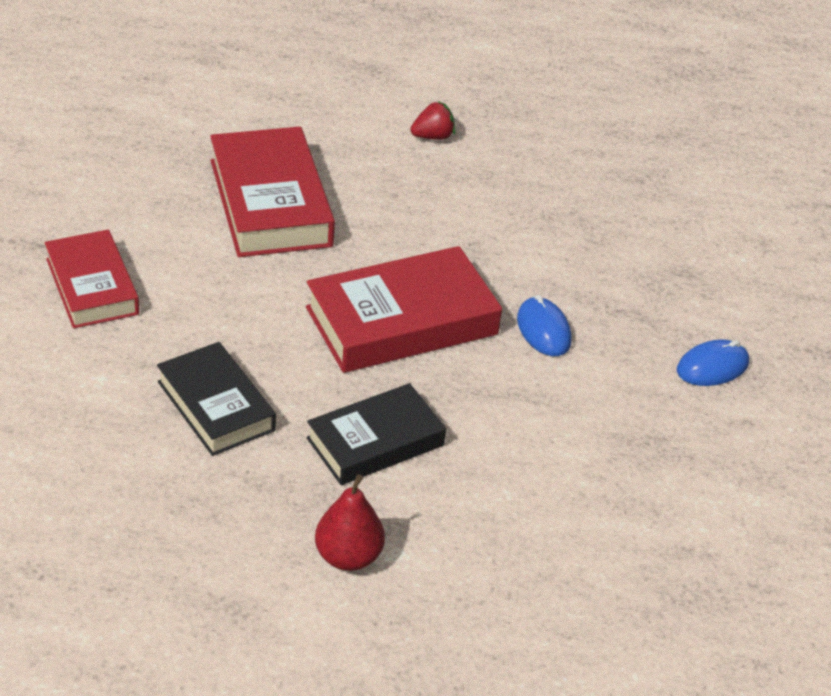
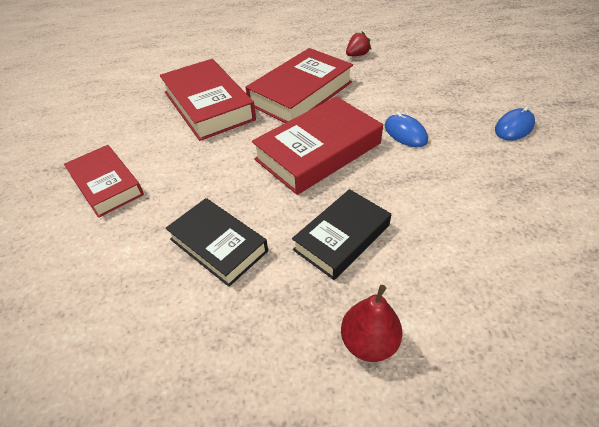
camera: 10 degrees left, 5 degrees up
(421, 221) = (301, 93): none -> red book
(433, 137) = (286, 52): red strawberry -> red strawberry (357, 55)

